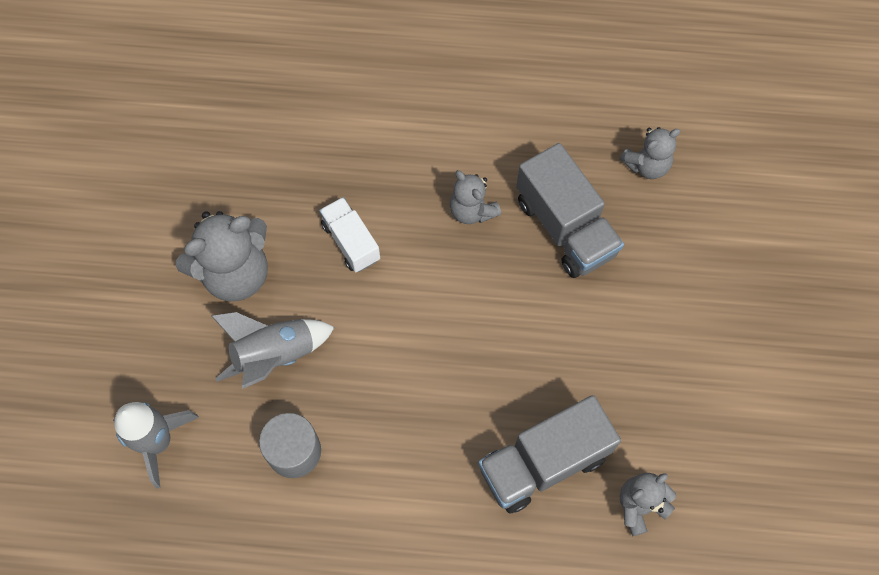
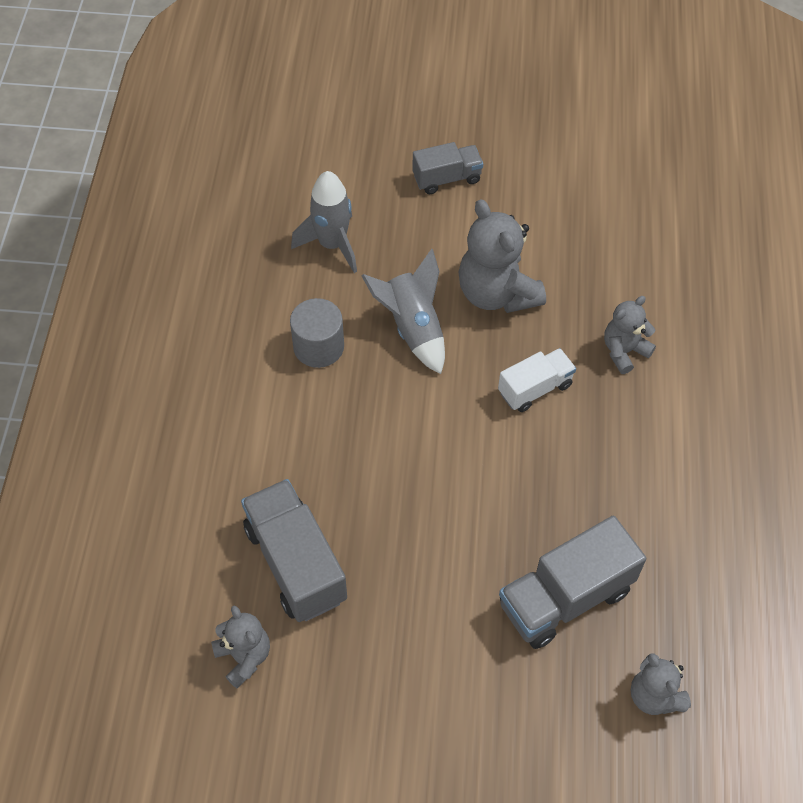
camera: 90 degrees right, 10 degrees down
(76, 320) = (447, 178): none -> grey truck
(472, 210) = (579, 502): grey teddy bear -> grey teddy bear (624, 351)

